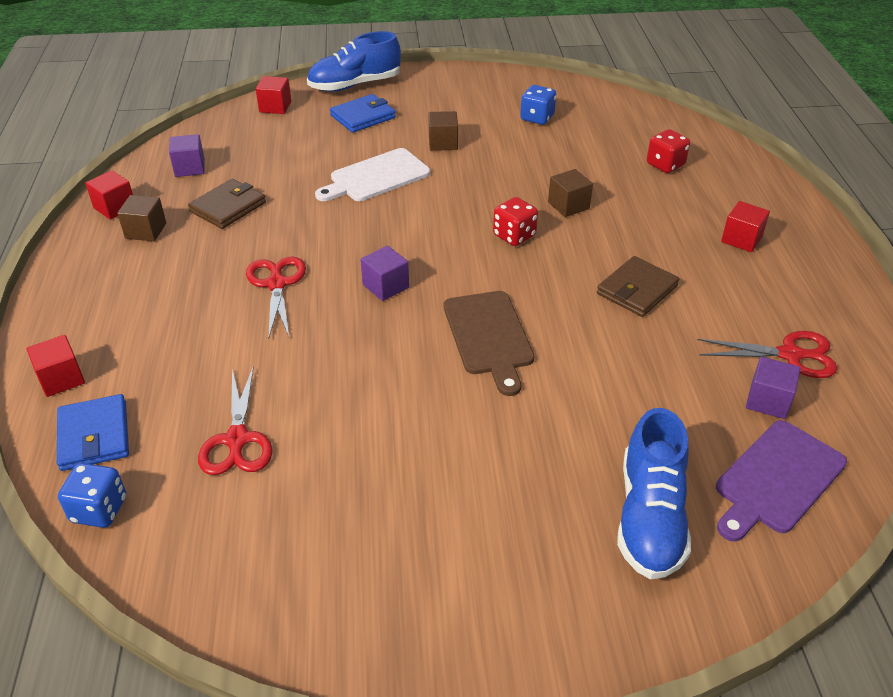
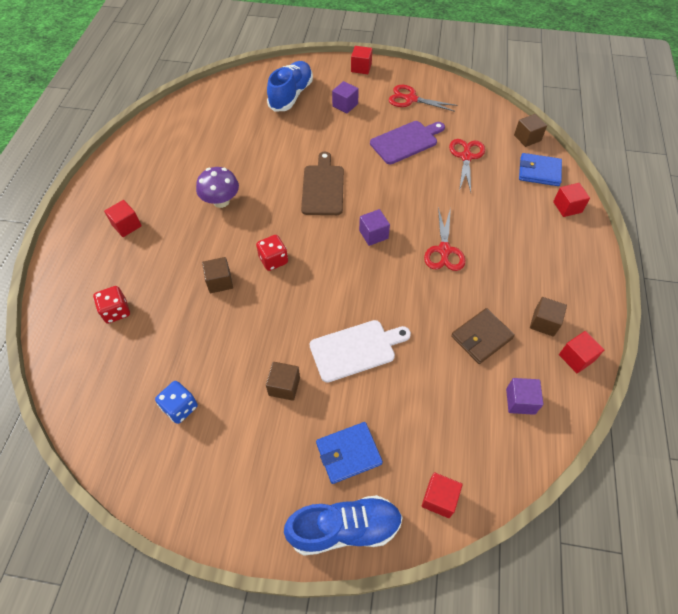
camera: 165 degrees left, 15 degrees up
(94, 436) = (539, 171): blue wallet -> blue wallet turned 75 degrees counterclockwise
(99, 510) = (527, 138): blue dice -> brown cube
(522, 649) = (361, 68): none -> red cube
(637, 290) = (221, 201): brown wallet -> purple mushroom
(768, 401) = (203, 128): purple cube -> purple cube (345, 105)
(776, 479) = (229, 98): purple cutting board -> purple cutting board (406, 141)
(790, 355) = (171, 147): red scissors -> red scissors (411, 99)

